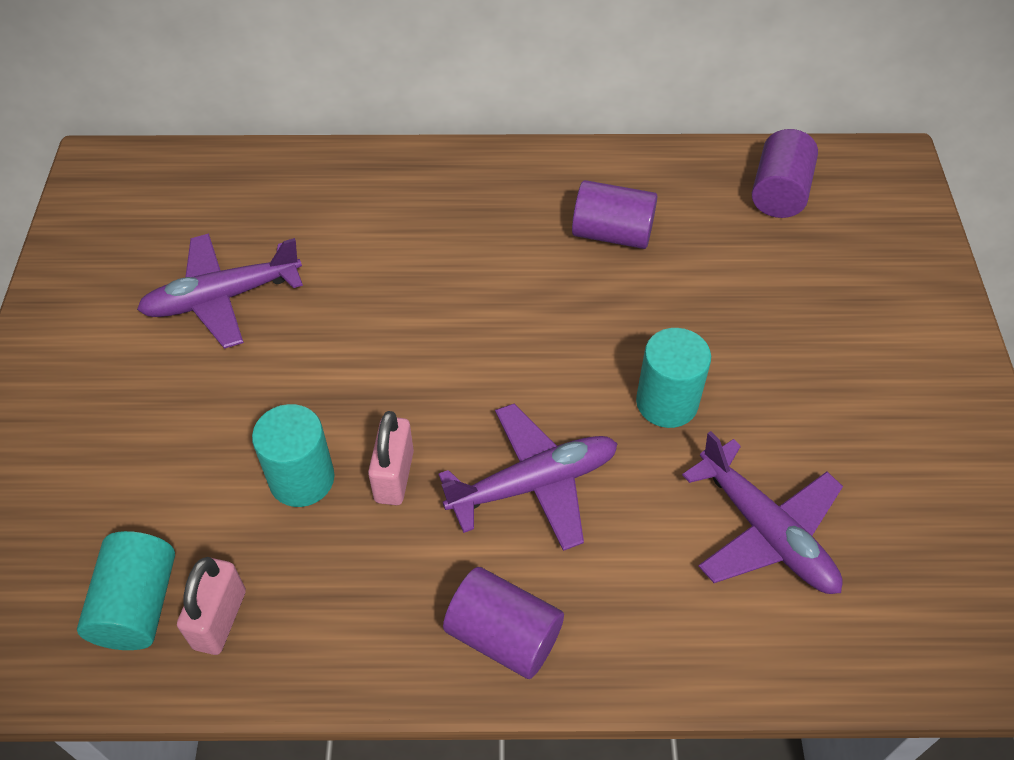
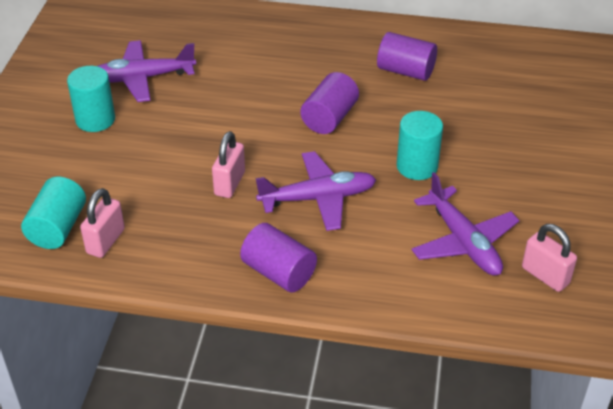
camera: 10 degrees right, 10 degrees down
(302, 479) = (171, 178): turquoise cylinder -> turquoise cylinder (95, 119)
(779, 193) = (527, 60): purple cylinder -> purple cylinder (329, 118)
(898, 575) = (545, 276): none -> pink padlock

